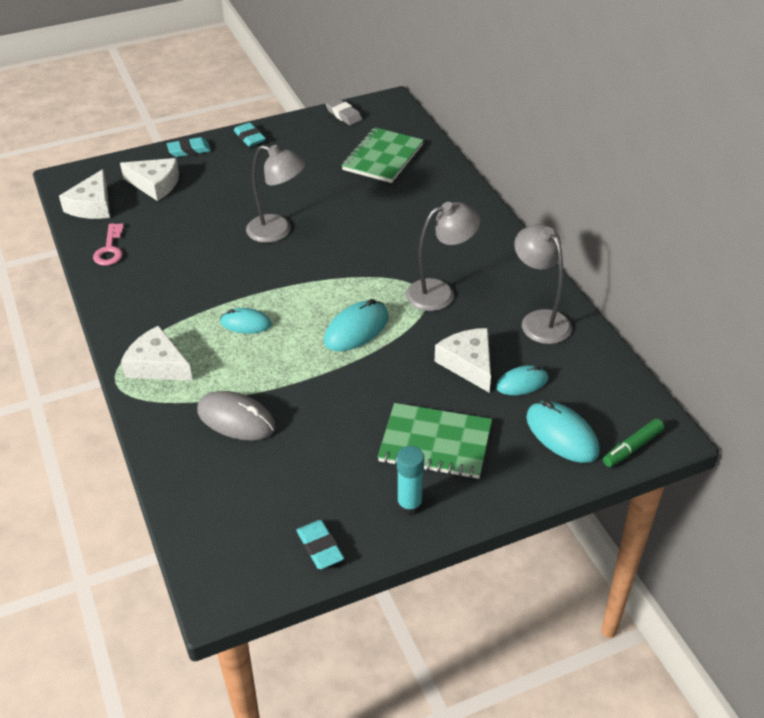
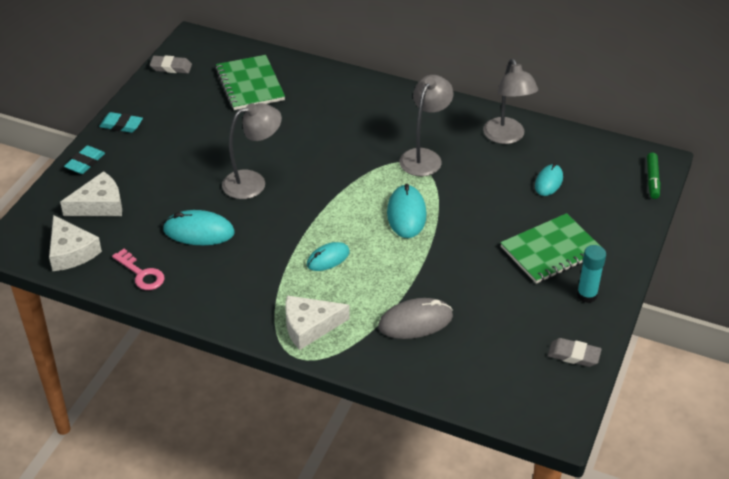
camera: 45 degrees left, 0 degrees up
(320, 547) = (573, 355): turquoise eraser -> grey eraser
(468, 364) = (503, 191): white cheese -> none
(539, 320) = (506, 137): grey lamp -> grey lamp turned 120 degrees counterclockwise
(562, 435) = (609, 197): turquoise mouse -> turquoise mouse (199, 231)

